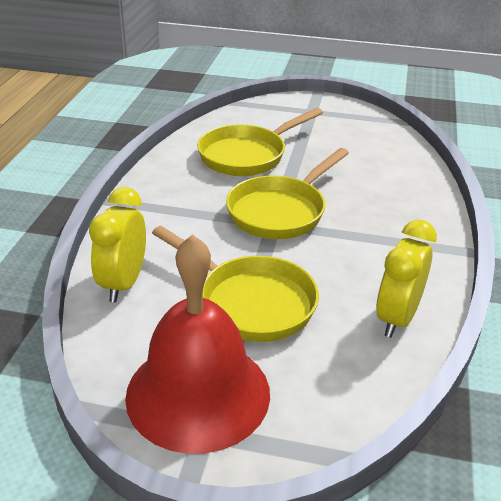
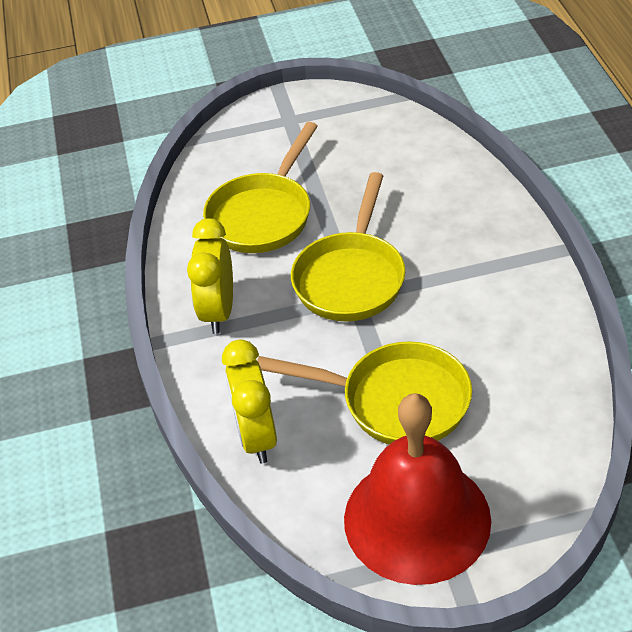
camera: 20 degrees left, 10 degrees up
(397, 318) = (541, 357): yellow clock -> yellow clock (218, 311)

